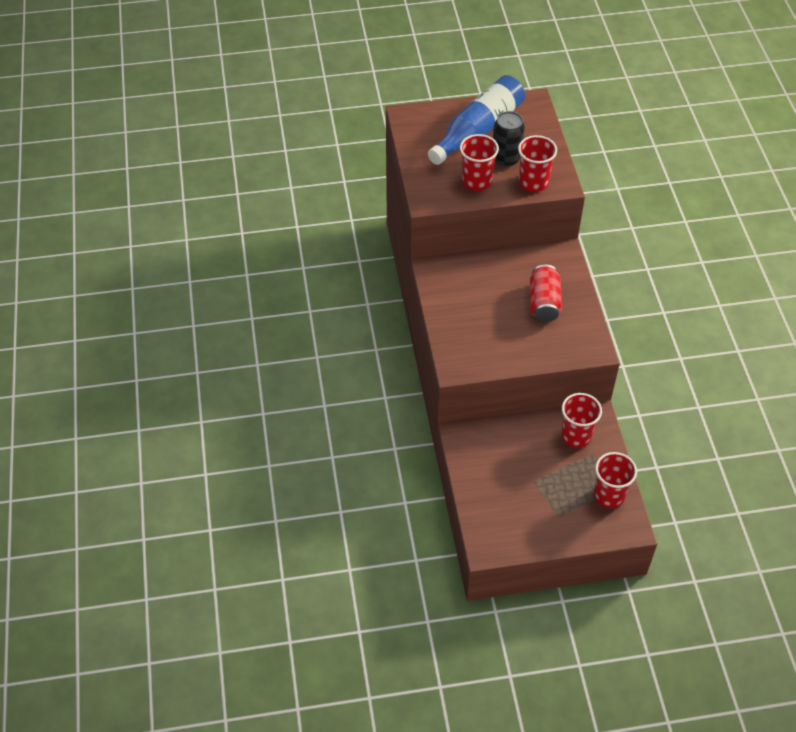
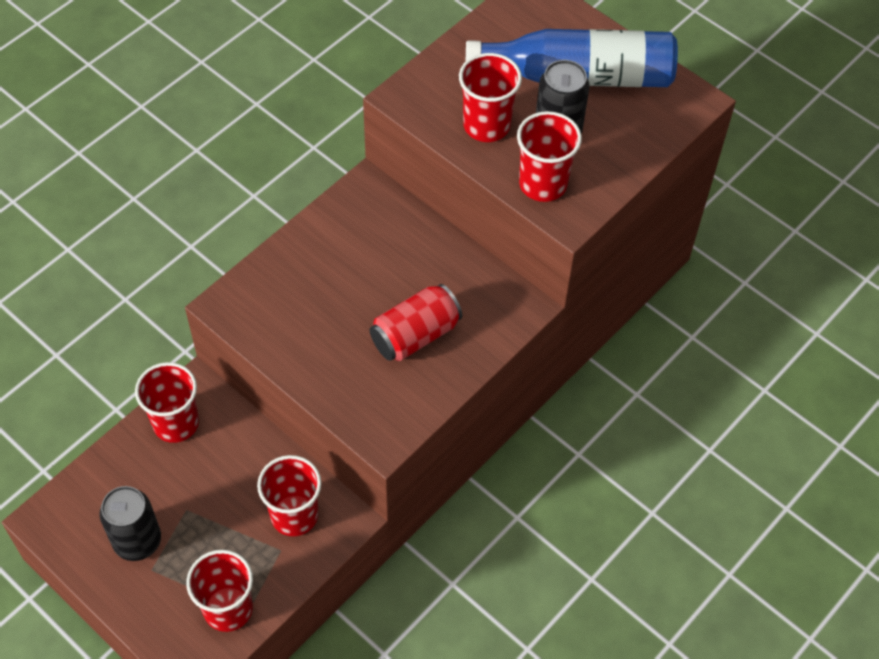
camera: 50 degrees right, 5 degrees up
(474, 456) = (176, 423): none -> red cup
(535, 513) = (137, 541): none -> black can

